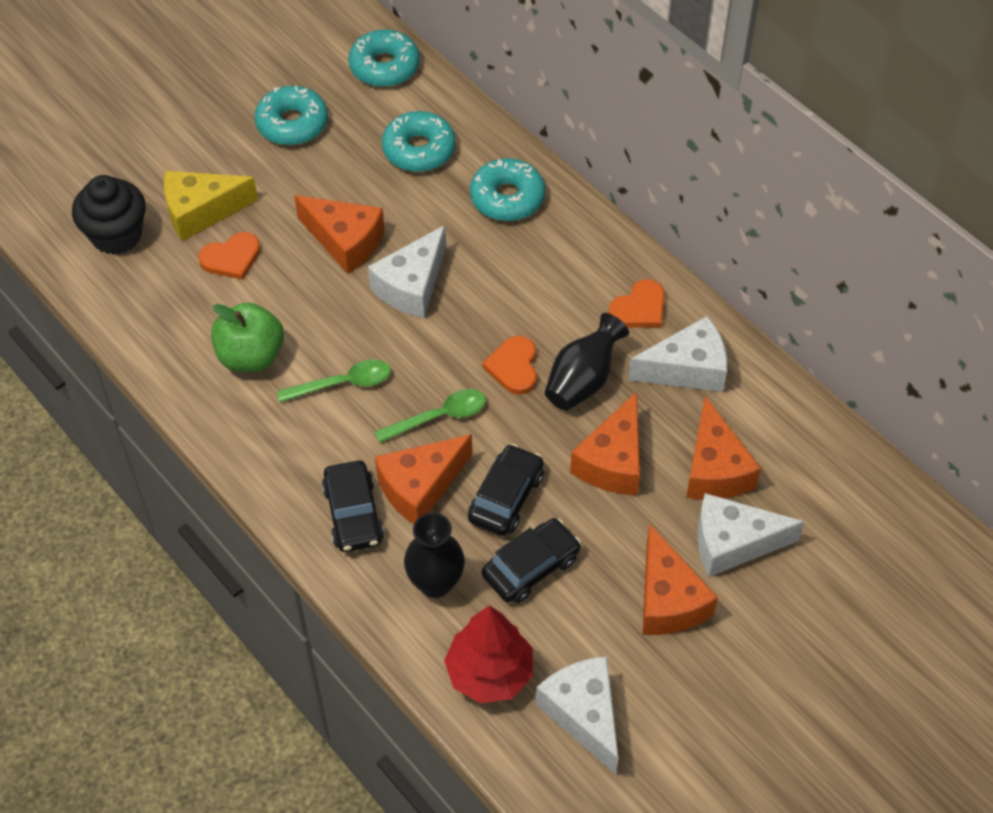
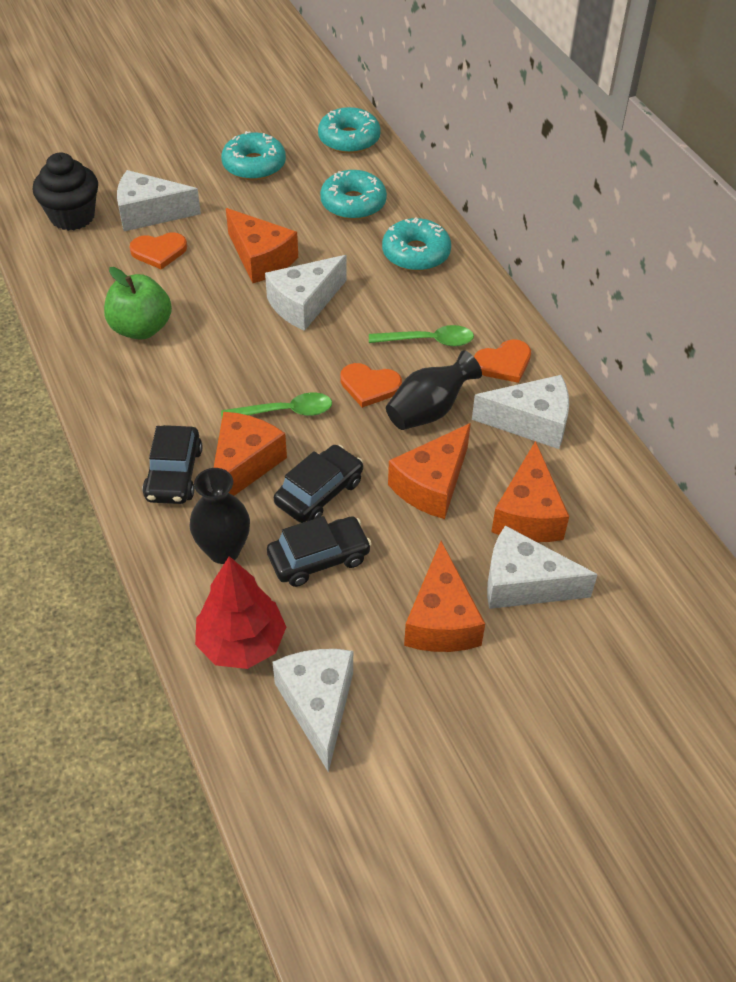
camera: 15 degrees right, 5 degrees down
(201, 212) = (149, 213): yellow cheese -> white cheese
(343, 383) = (211, 366): green spoon -> green spoon (428, 341)
(420, 487) = (244, 465): orange cheese -> orange cheese turned 135 degrees clockwise
(514, 367) = (369, 386): orange heart -> orange heart turned 90 degrees counterclockwise

